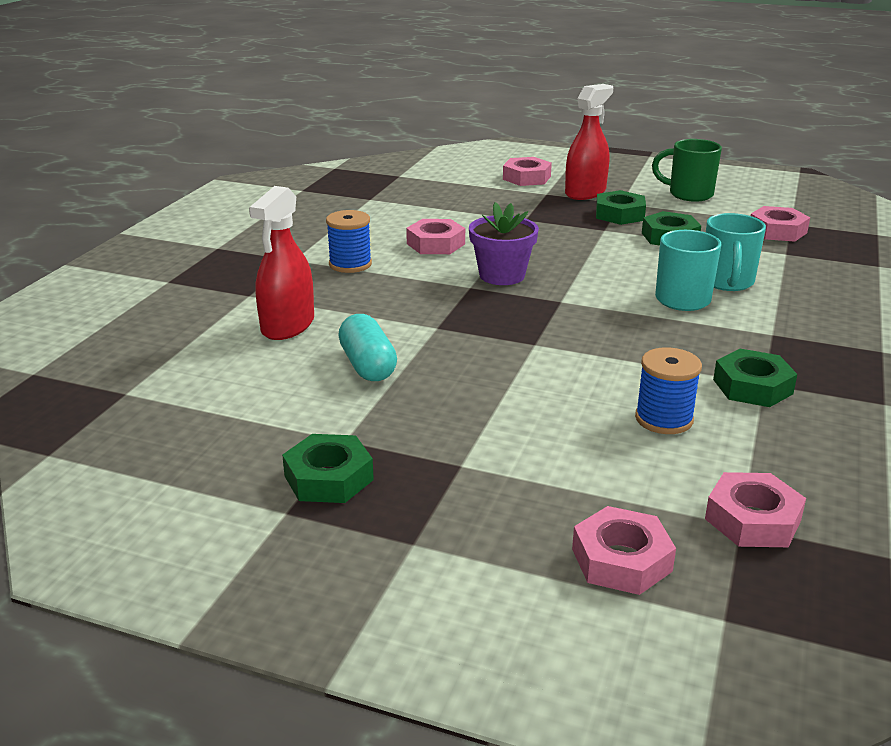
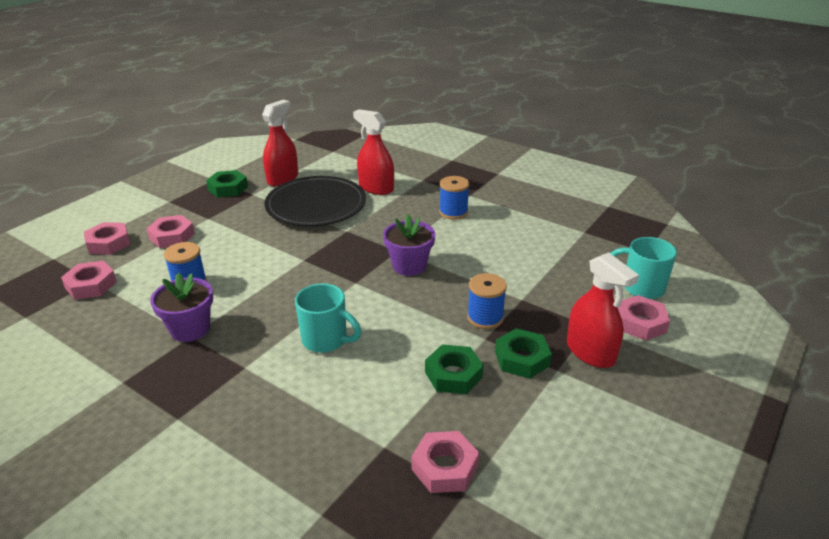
camera: 105 degrees right, 5 degrees up
(268, 422) = (283, 178): none -> red spray bottle
(368, 365) = (316, 205): turquoise capsule -> black plate
(435, 244) = (478, 247): pink nut -> pink nut (172, 236)
(571, 231) = (485, 318): none -> blue spool
(688, 194) = (578, 434): green mug -> none
(727, 282) = (341, 376): turquoise mug -> turquoise mug (641, 287)
(752, 386) = (190, 329): green nut -> purple flower pot

